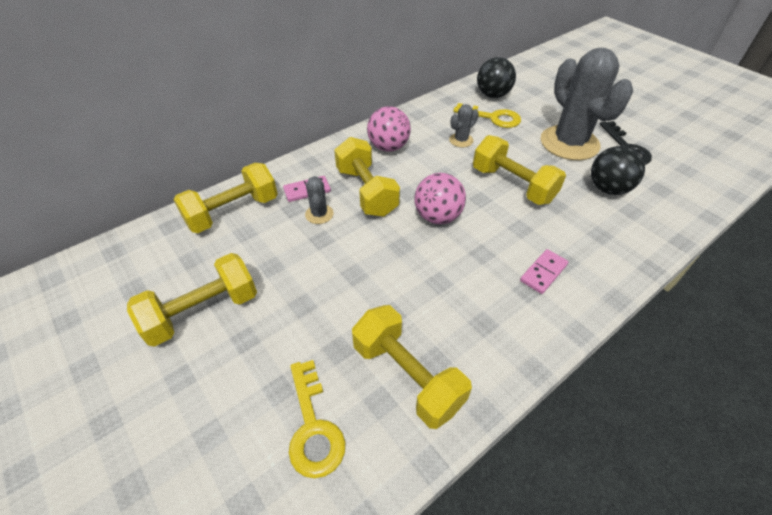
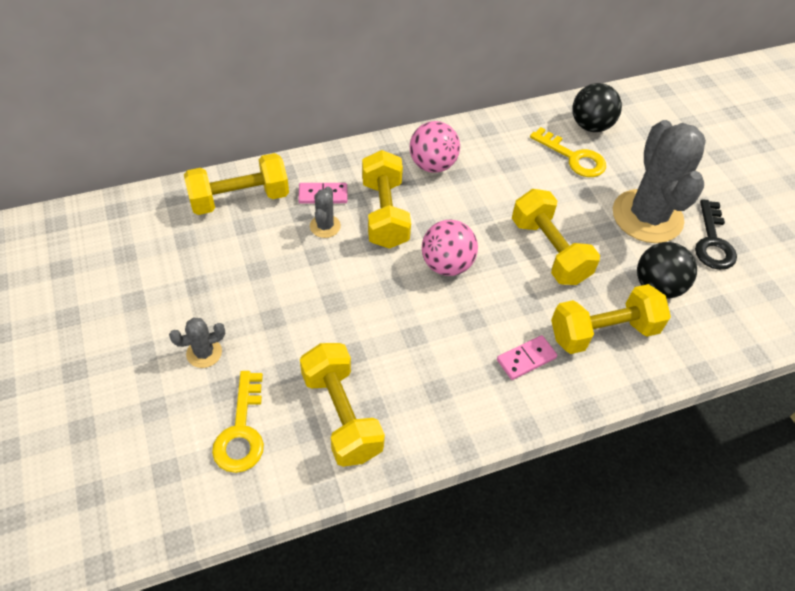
camera: 15 degrees right, 5 degrees up
(203, 312) = (180, 297): yellow dumbbell -> yellow dumbbell (603, 332)
(461, 140) = (519, 178): grey cactus -> grey cactus (204, 353)

